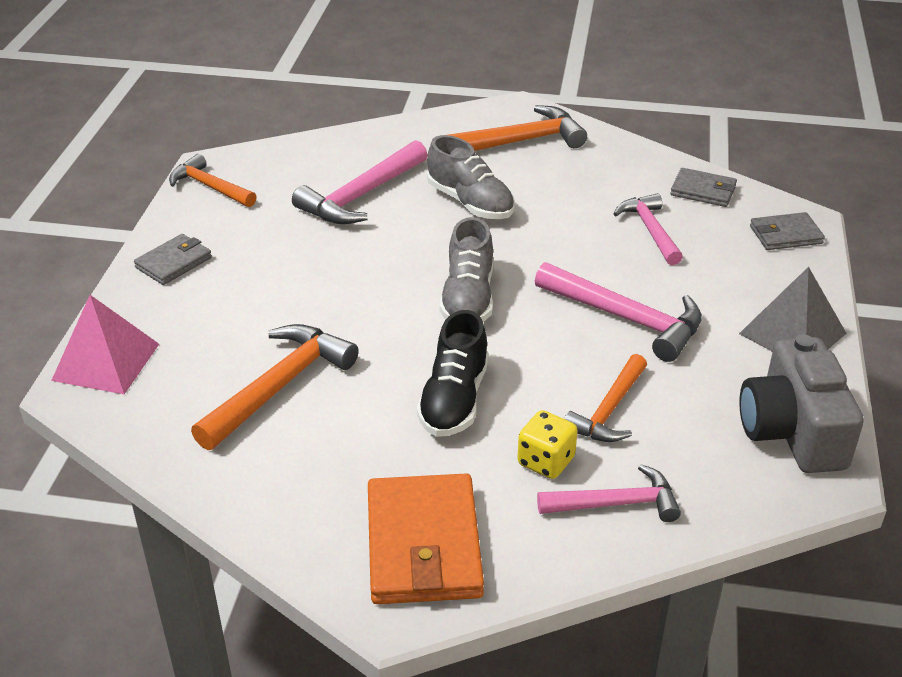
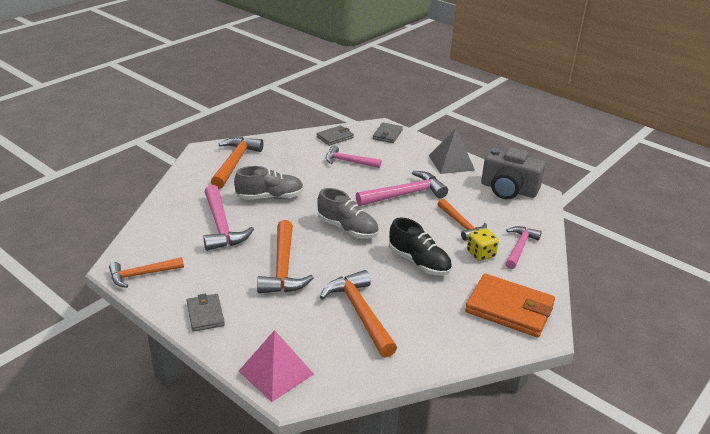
camera: 60 degrees left, 5 degrees down
(320, 281) = (283, 267): none -> orange hammer

